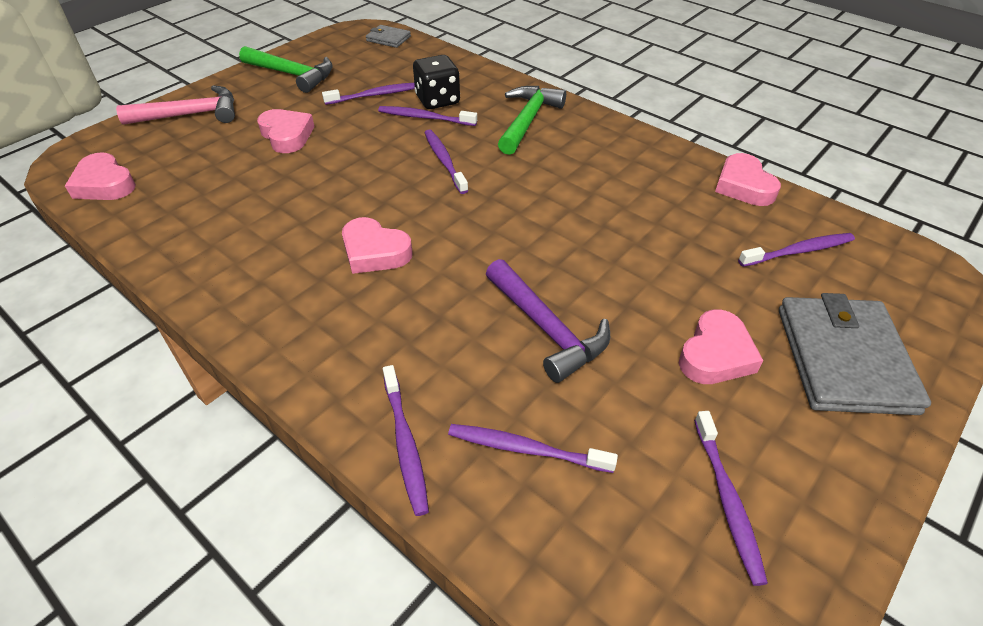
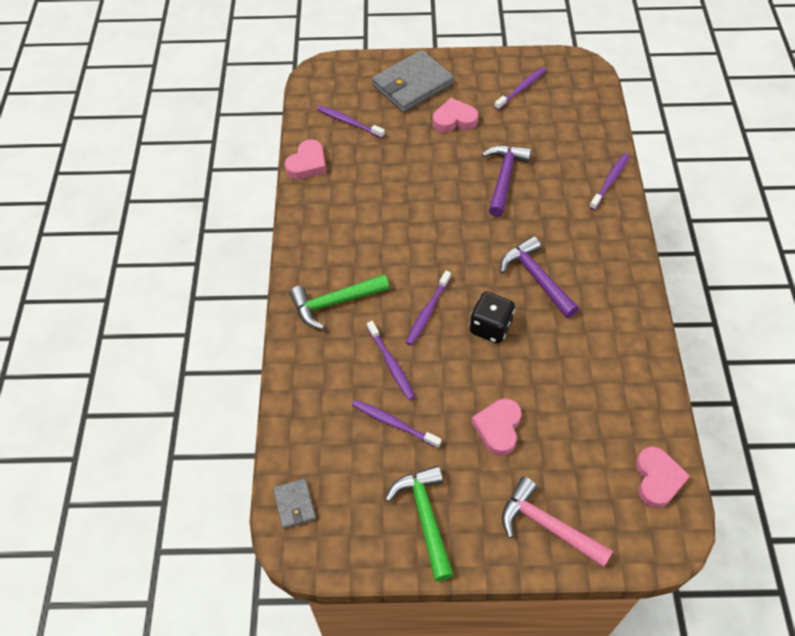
camera: 130 degrees left, 10 degrees up
(374, 252) = (536, 278): pink heart -> purple hammer
(437, 100) = (361, 376): black dice -> black dice (490, 327)
(525, 449) = (568, 147): purple toothbrush -> none

